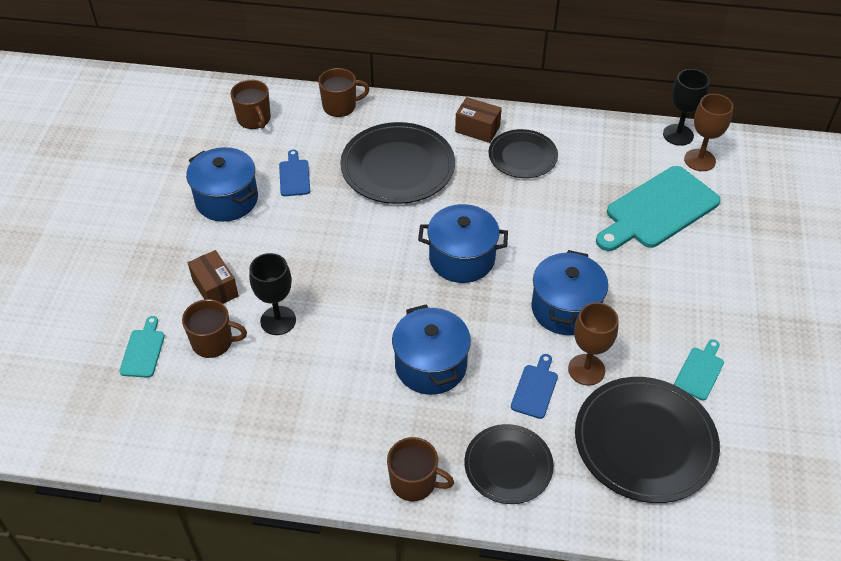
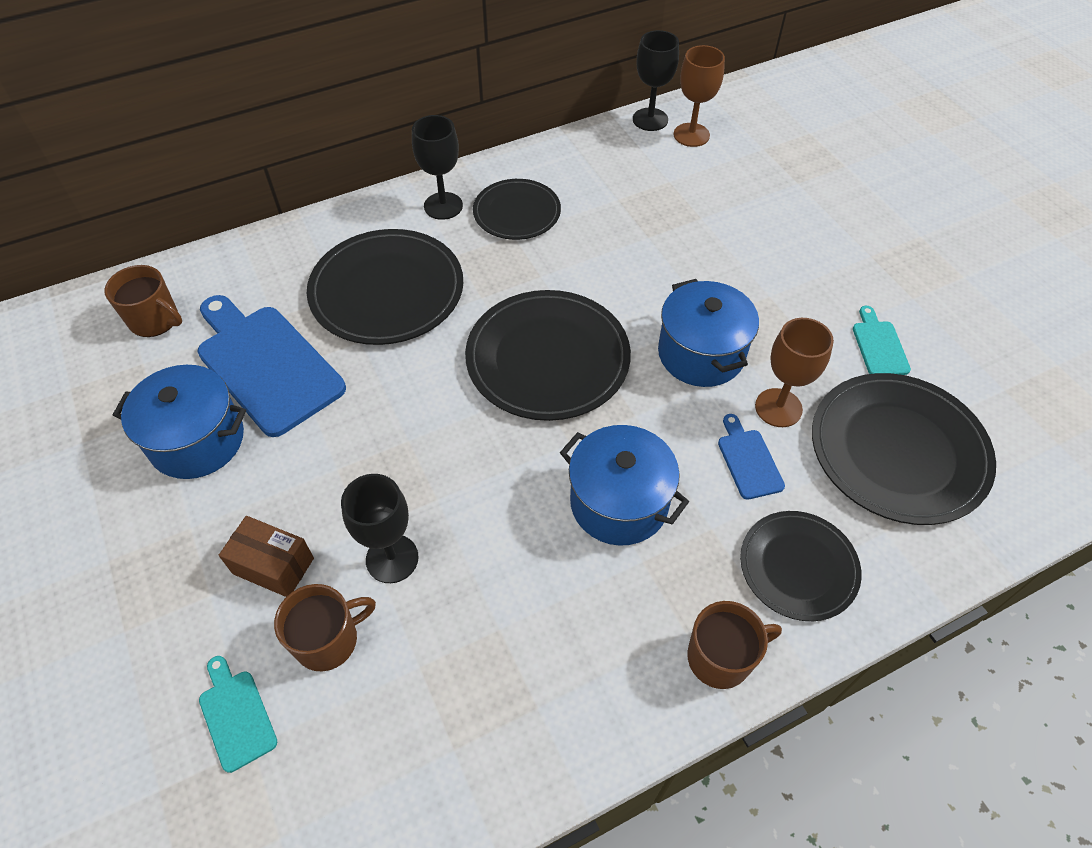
camera: 35 degrees left, 5 degrees up
(294, 176) = (266, 364): blue cutting board -> blue cutting board, size x2.16
(340, 106) = (258, 253): brown mug -> none
(462, 258) = (547, 358): blue pot -> black plate
(477, 129) = (443, 206): brown box -> black goblet
(658, 210) = (697, 203): turquoise cutting board -> none

